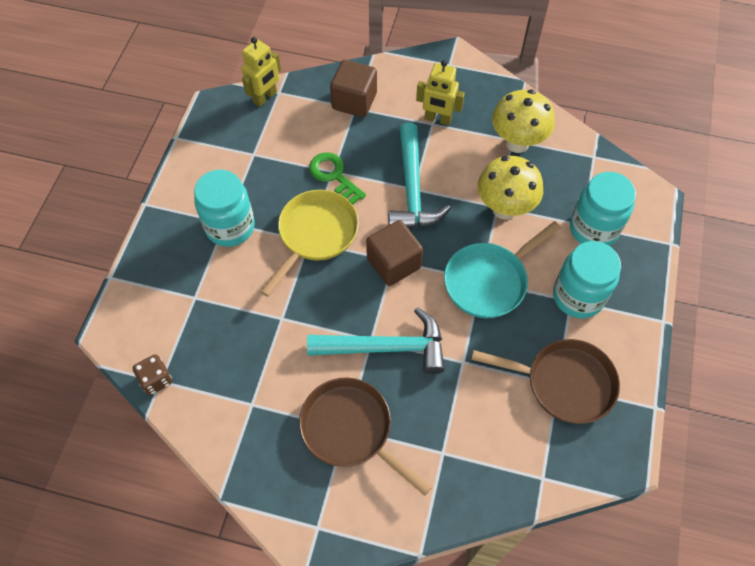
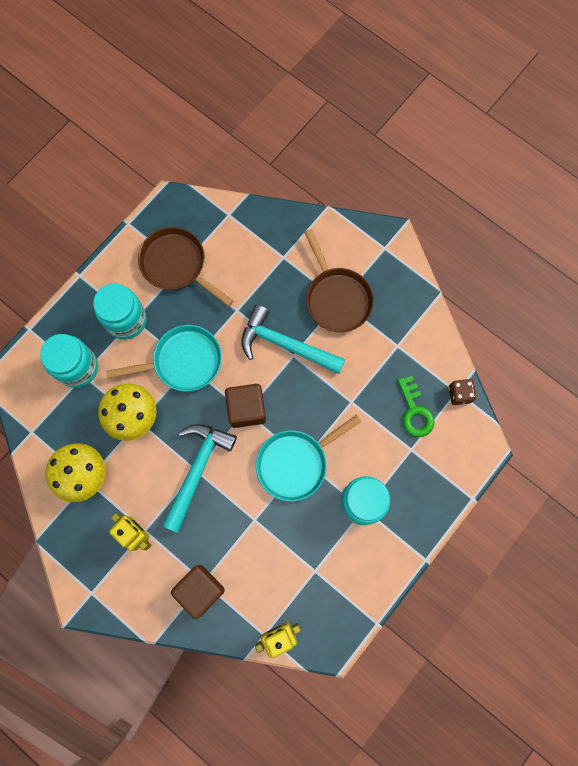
camera: 155 degrees left, 15 degrees up
(315, 235) = (296, 463): yellow pan -> turquoise pan
(334, 176) = (255, 514): green key -> green key (415, 411)

